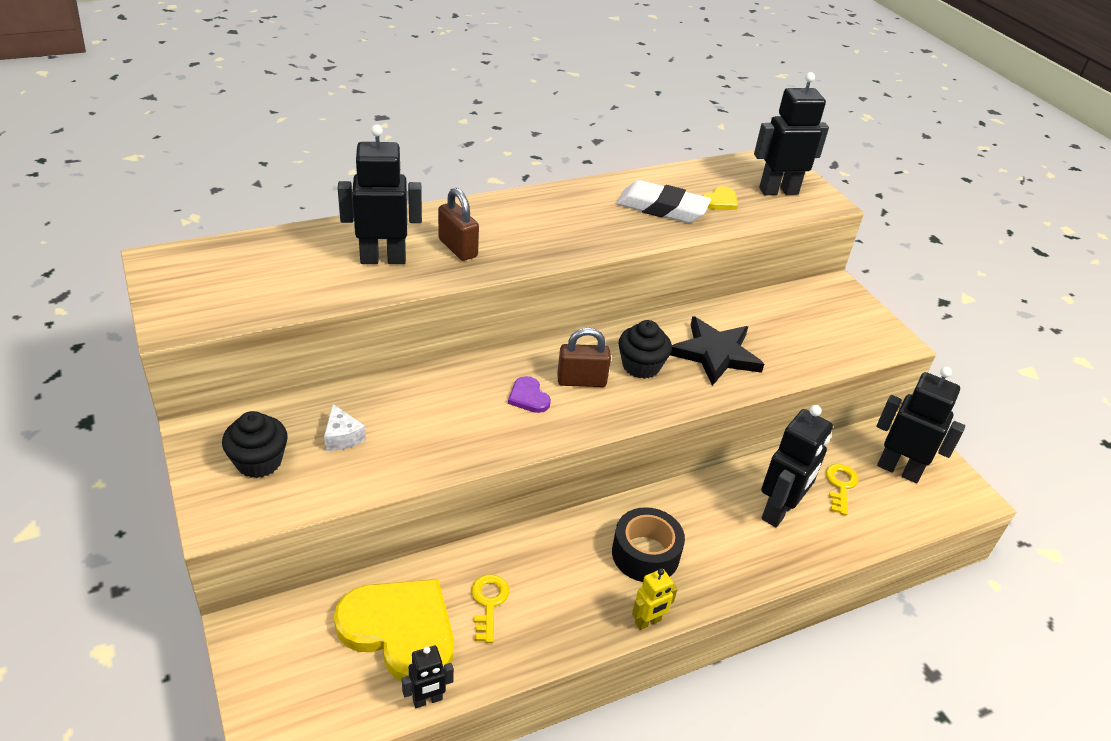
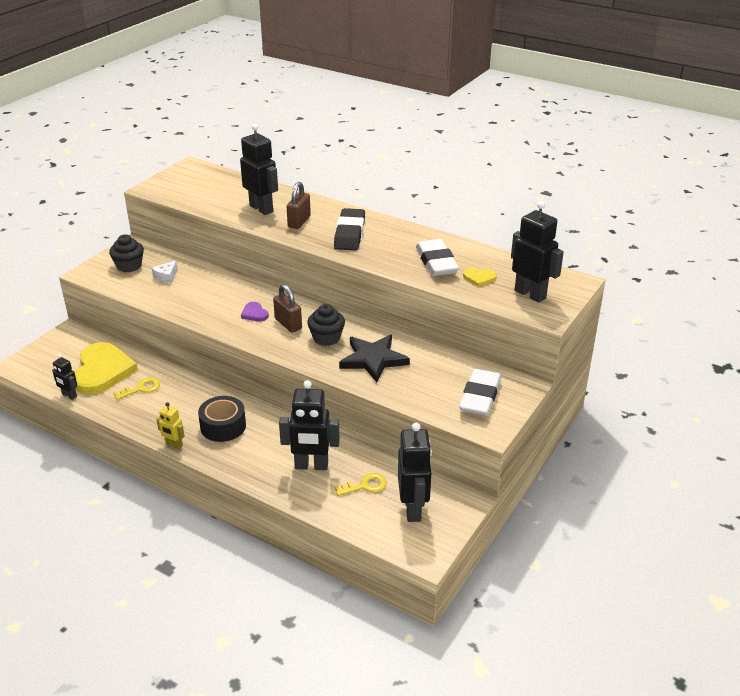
camera: 60 degrees right, 5 degrees down
(528, 397) = (254, 313): purple heart -> purple heart turned 60 degrees counterclockwise
(534, 229) = (350, 234): none -> black eraser
(837, 320) = (480, 396): none -> white eraser

